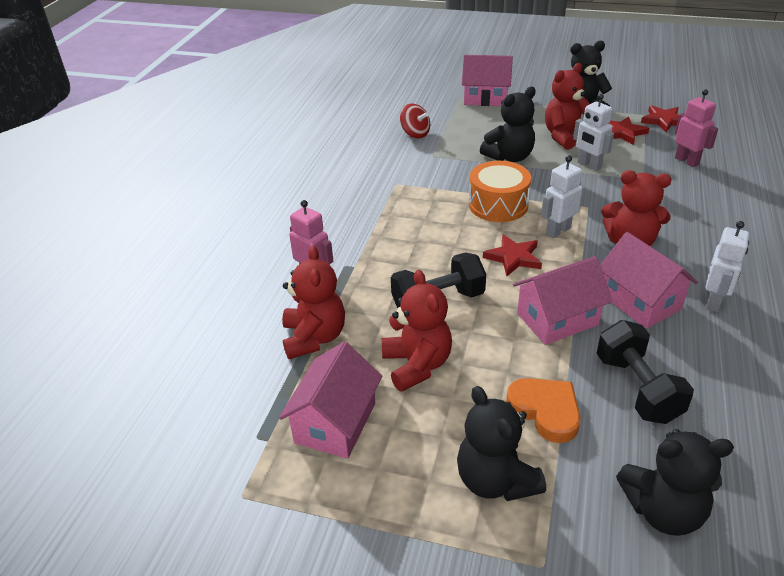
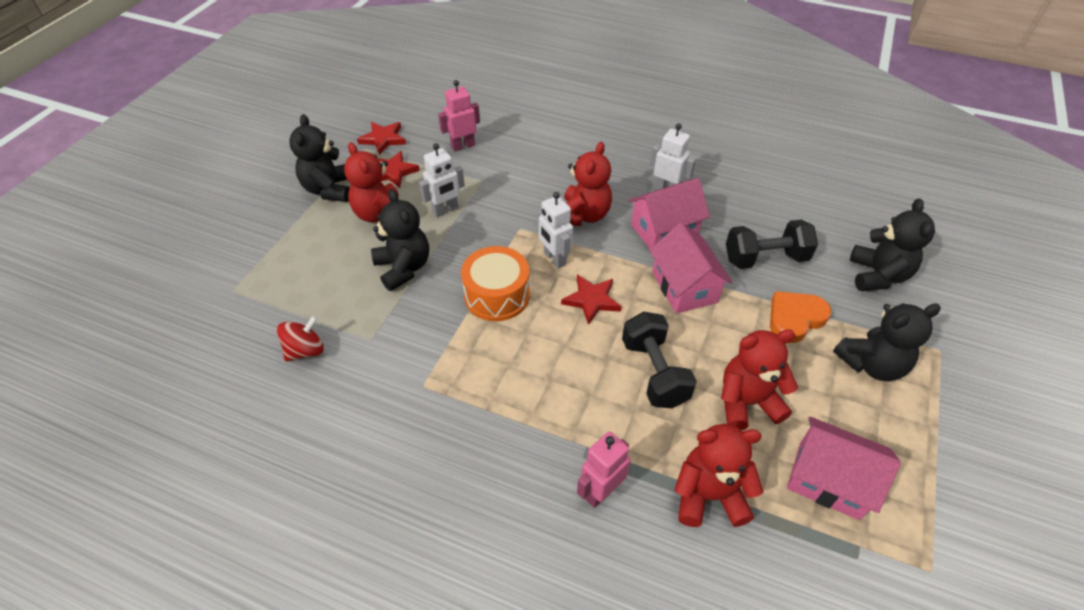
camera: 85 degrees left, 10 degrees up
(485, 98) = (250, 264): pink house -> none

